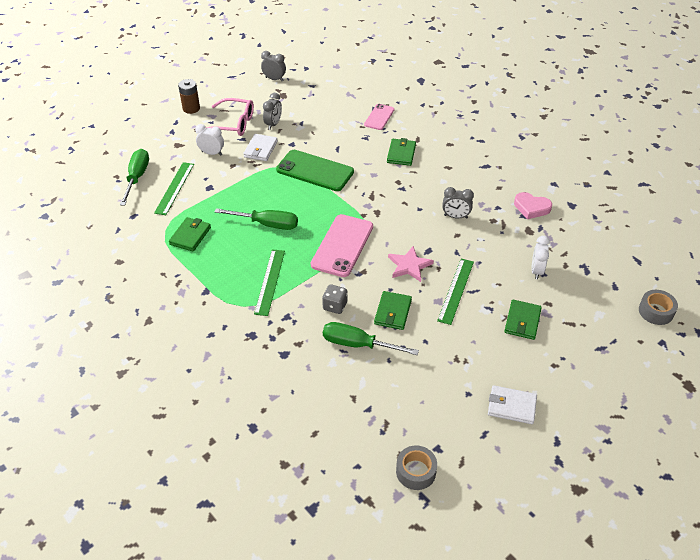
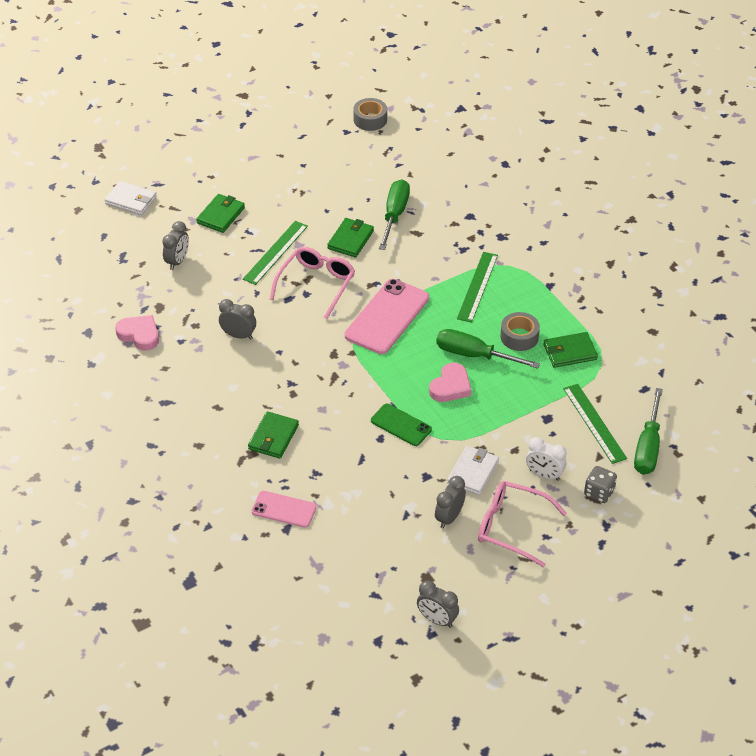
camera: 170 degrees left, 0 degrees up
(174, 188) = (594, 423): green ruler -> green ruler turned 45 degrees counterclockwise
(190, 236) = (569, 352): green wallet -> green wallet turned 45 degrees clockwise
(191, 108) = (578, 569): brown battery -> none
(282, 200) = (450, 386): none -> pink heart
(315, 171) = (401, 425): green phone -> green phone, size x0.57
(335, 306) = (410, 253): grey dice -> grey dice (599, 492)
(358, 344) = (394, 215): green screwdriver -> green screwdriver turned 105 degrees counterclockwise
(379, 117) = (284, 509): pink phone -> pink phone turned 75 degrees clockwise
(409, 265) = (316, 284): pink star -> pink glasses
(511, 406) = (268, 151): white wallet -> white wallet (131, 200)
(536, 271) = (177, 261): white clock -> grey clock
(656, 311) = (80, 207): grey tape -> grey tape (519, 337)

